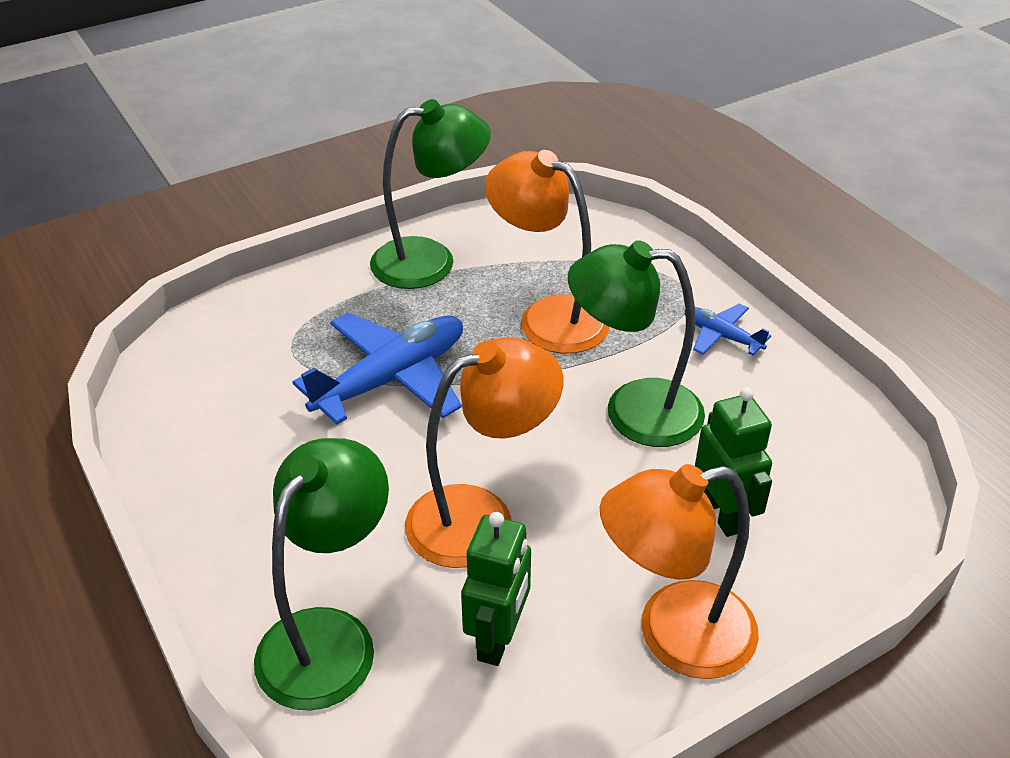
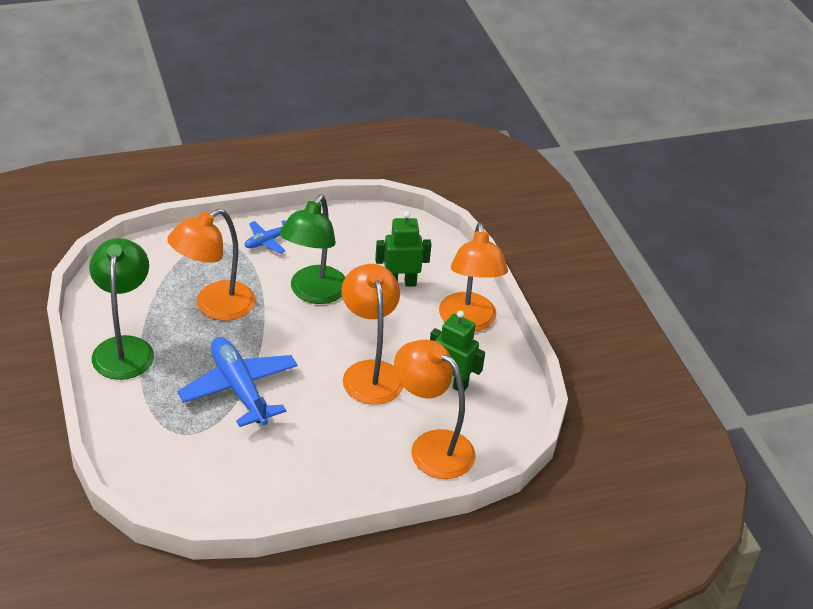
camera: 80 degrees left, 0 degrees up
(329, 637) = (431, 447): green lamp -> orange lamp

